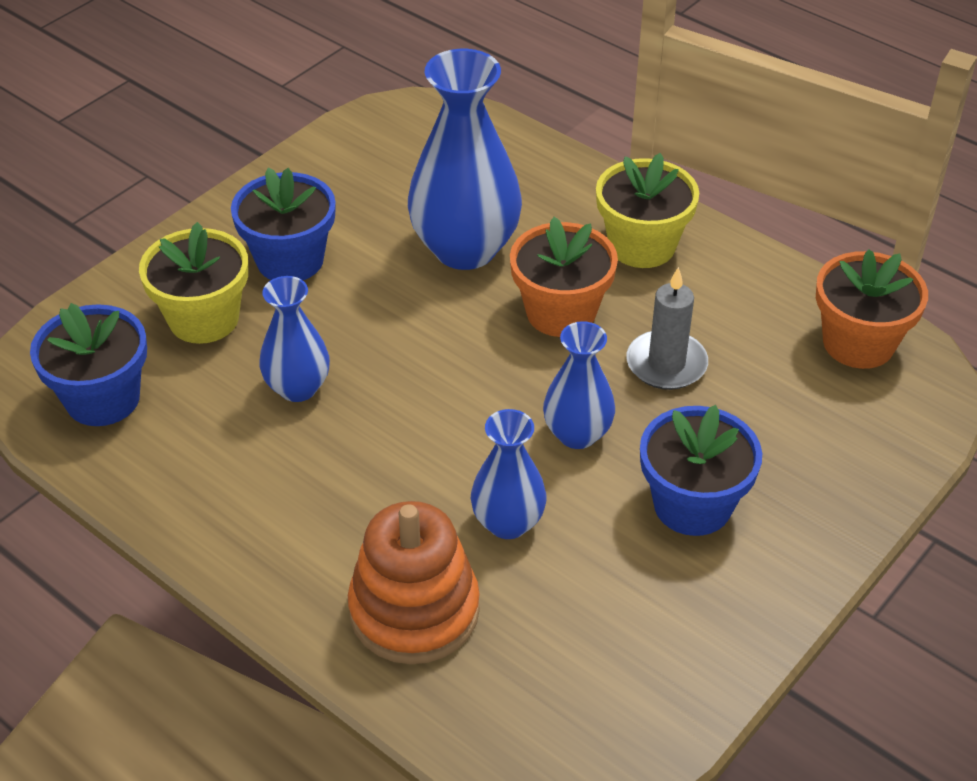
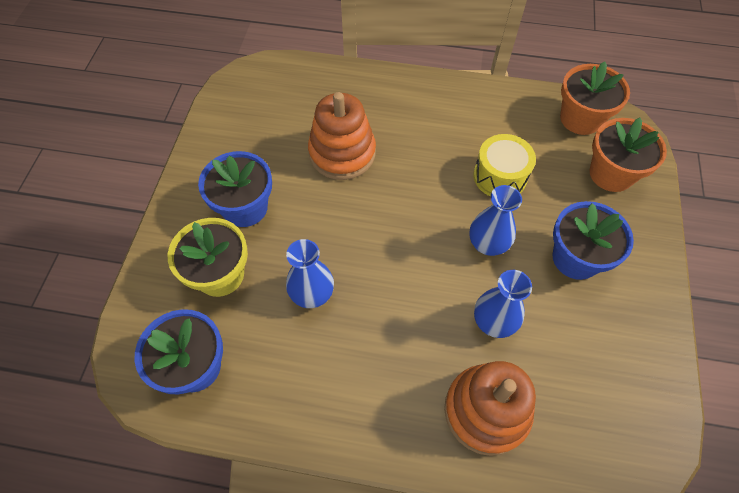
camera: 30 degrees left, 15 degrees up
(465, 249) = (342, 153): blue vase -> orange stacking toy
(561, 312) = (423, 170): orange flower pot -> orange flower pot (611, 174)
(642, 245) = (434, 108): yellow flower pot -> none
(666, 364) = (500, 176): grey candle -> yellow drum

